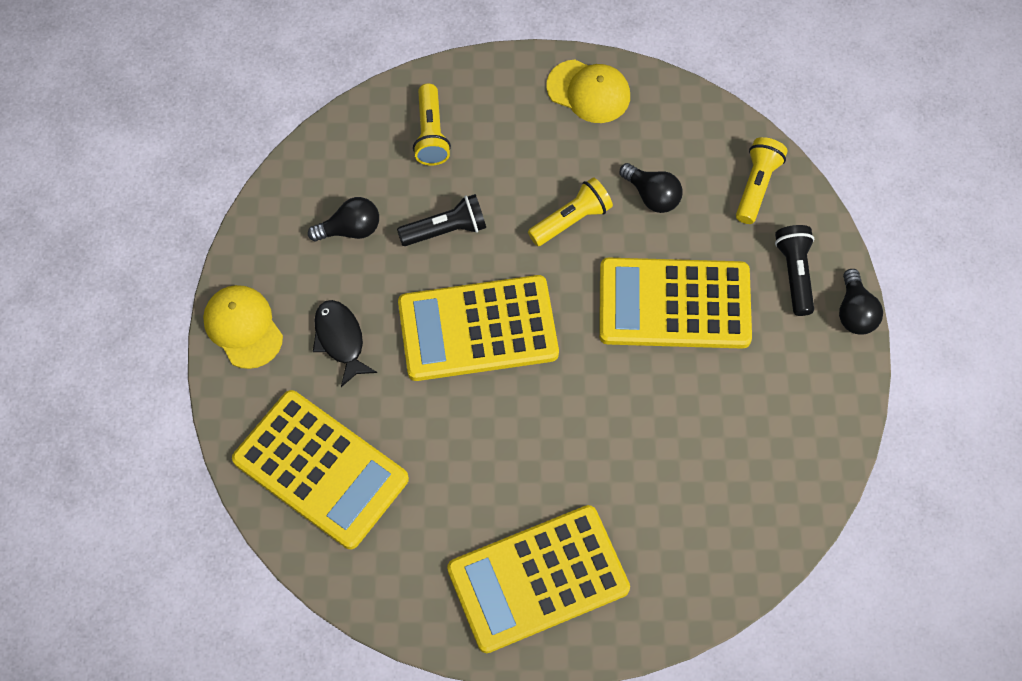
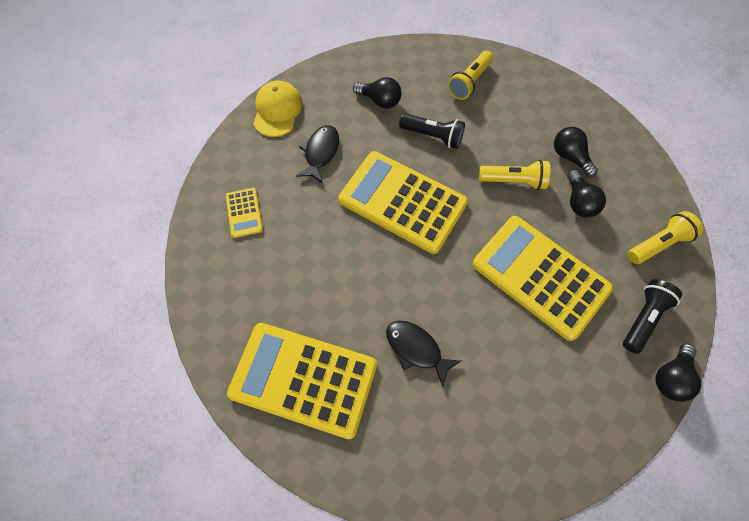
camera: 40 degrees right, 0 degrees up
(320, 469) = (244, 213): yellow calculator -> yellow calculator, size x0.44
(588, 91) = (585, 118): yellow cap -> none
(606, 150) = (569, 157): none -> black light bulb
(617, 466) = (416, 349): none -> black fish

